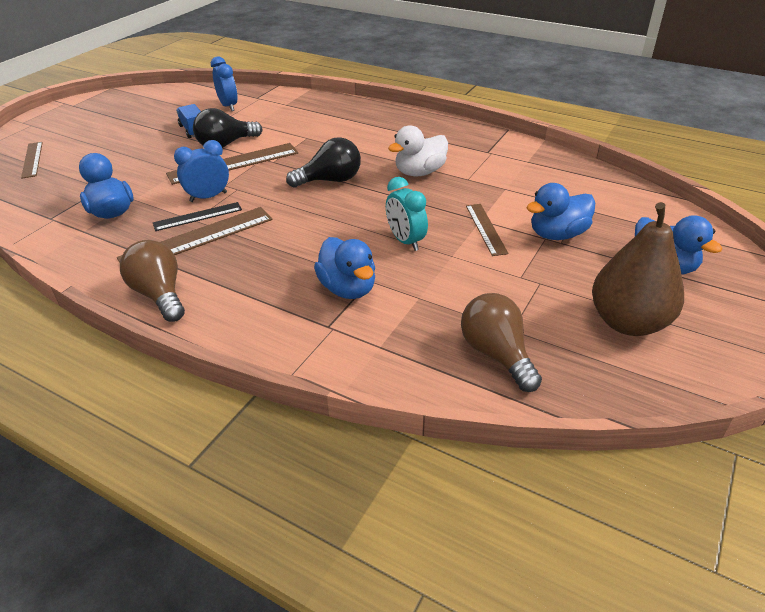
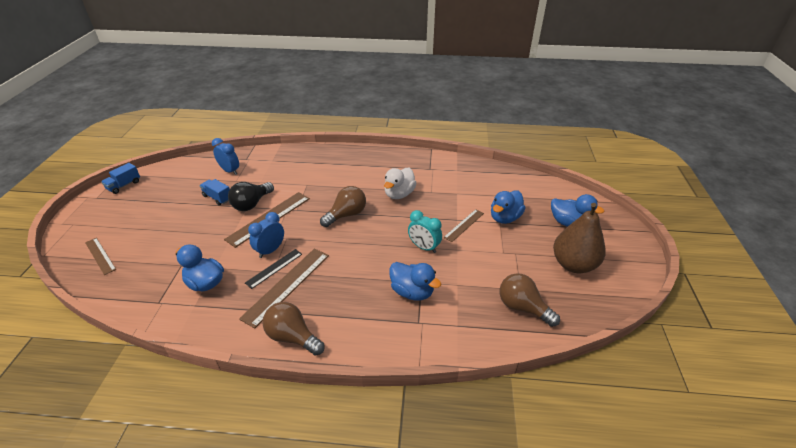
camera: 25 degrees left, 0 degrees up
(108, 99) = (124, 185): none -> blue truck
(330, 180) = (346, 215): black light bulb -> brown light bulb
(486, 229) = (464, 225): brown ruler -> brown ruler turned 75 degrees clockwise

